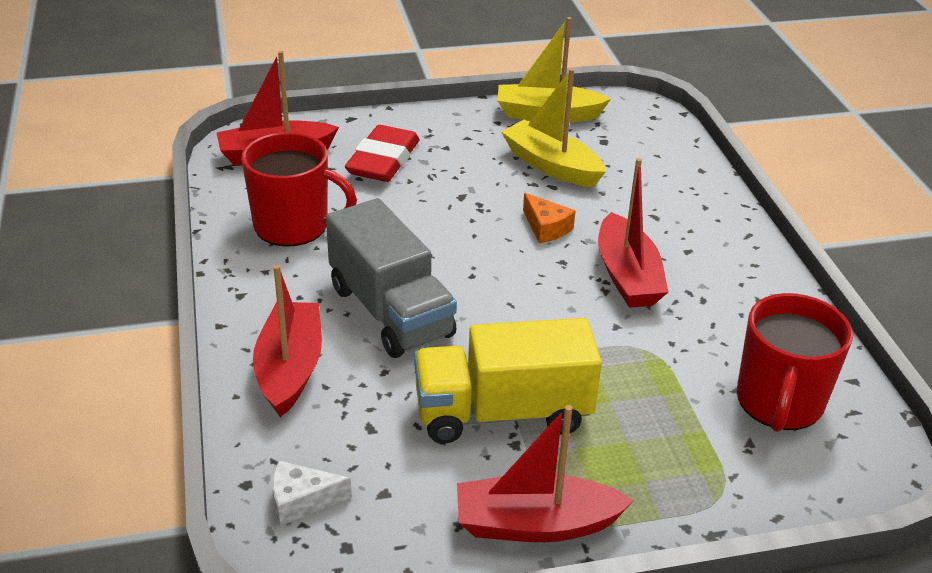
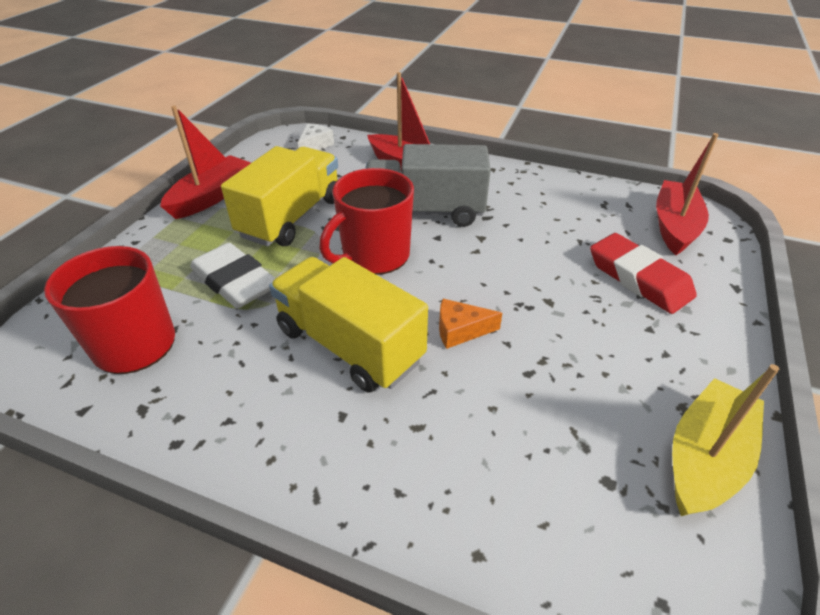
camera: 125 degrees right, 5 degrees up
(293, 226) = (558, 205): red mug -> red mug (374, 255)
(551, 166) = (571, 393): yellow boat -> none
(627, 276) = (349, 345): red boat -> yellow truck
(642, 389) = (235, 281): none -> white eraser

